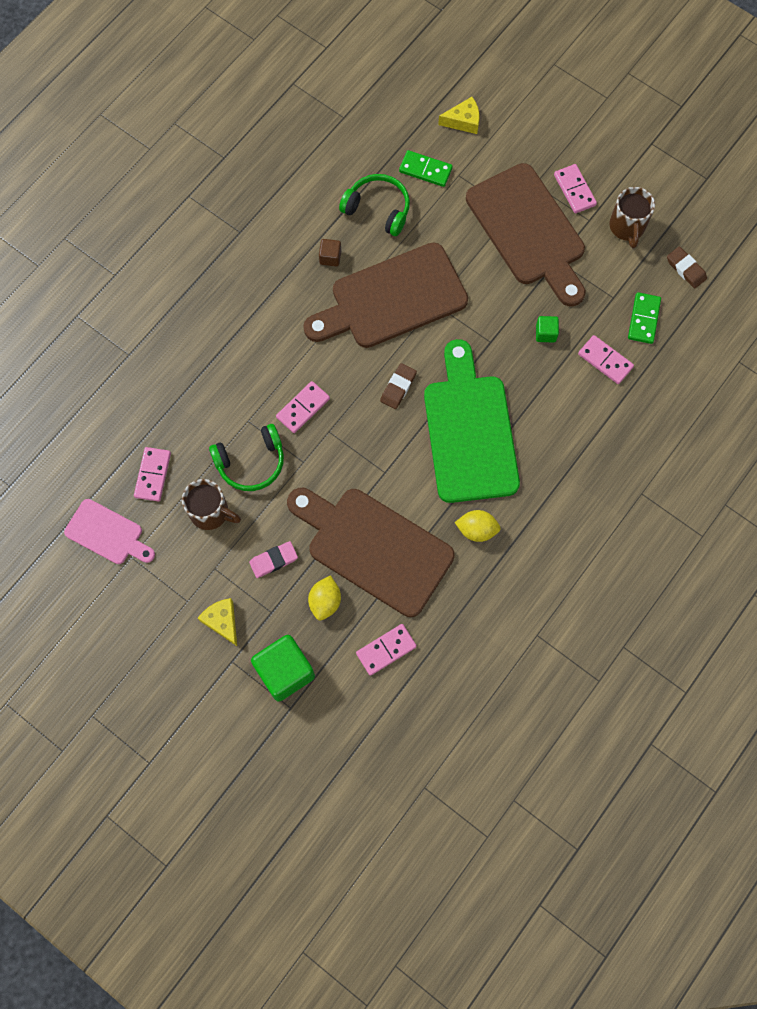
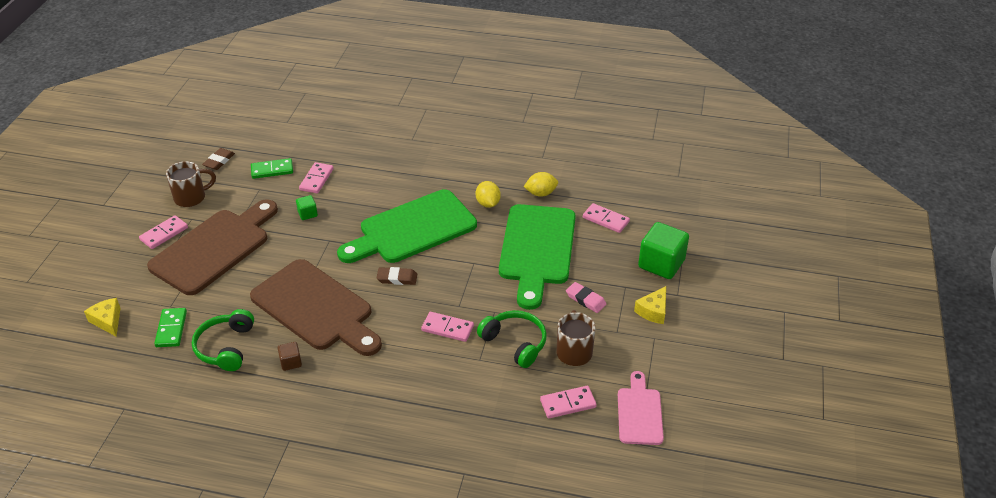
camera: 115 degrees left, 30 degrees down
(325, 601) = (595, 261): yellow lemon -> yellow lemon (541, 193)
(374, 547) = (537, 249): brown cutting board -> green cutting board

